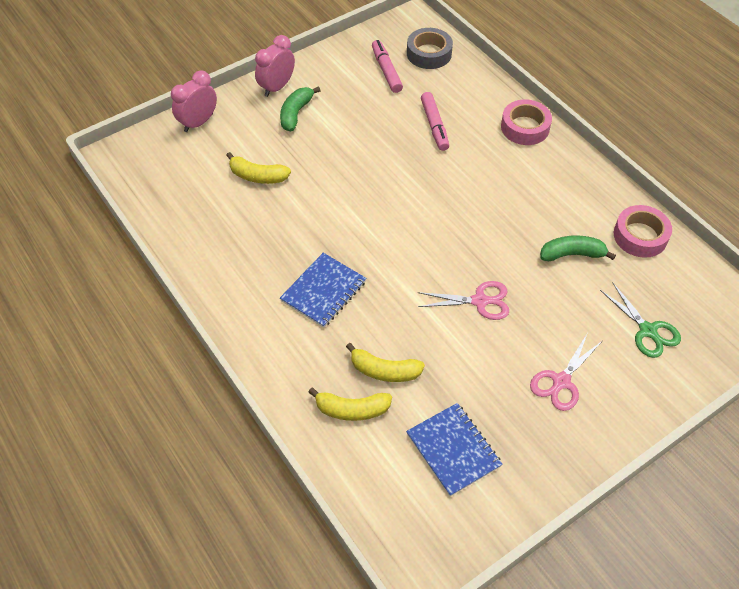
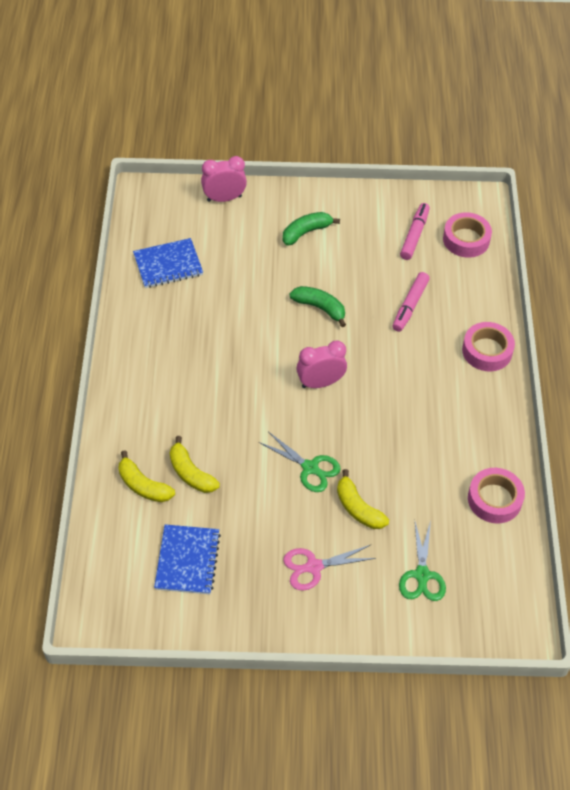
camera: 35 degrees right, 0 degrees up
(258, 176) = (231, 268): yellow banana -> yellow banana (358, 508)
(277, 87) = (311, 201): pink clock -> pink clock (320, 383)
(323, 291) = (200, 387): blue notebook -> blue notebook (168, 265)
(429, 53) = (466, 239): grey tape -> pink tape
(479, 301) = (310, 468): pink scissors -> green scissors
(572, 254) = (421, 478): green banana -> green banana (320, 308)

